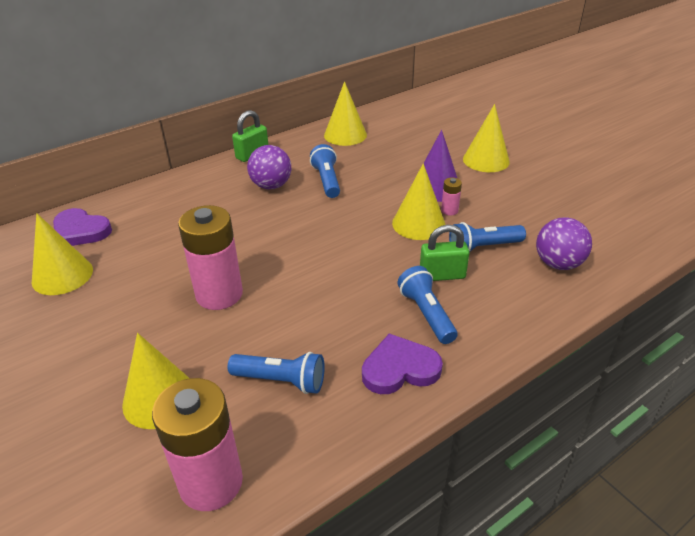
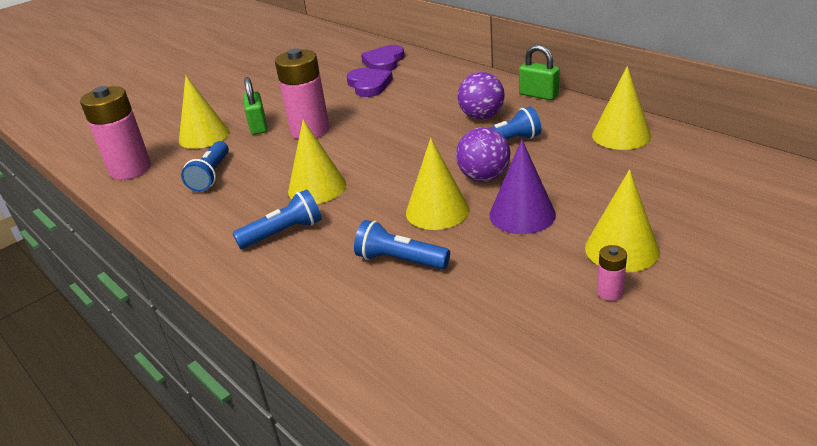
camera: 85 degrees right, 5 degrees down
(62, 275) = (329, 72): yellow cone -> yellow cone (317, 188)
(400, 368) = (214, 226): purple heart -> purple heart (369, 85)
(442, 275) = (344, 236): green padlock -> green padlock (258, 126)
(449, 210) = (472, 229): pink battery -> pink battery (609, 292)
(483, 247) = (399, 260): blue flashlight -> blue flashlight turned 45 degrees counterclockwise
(558, 264) = (375, 323): purple ball -> purple ball (484, 177)

